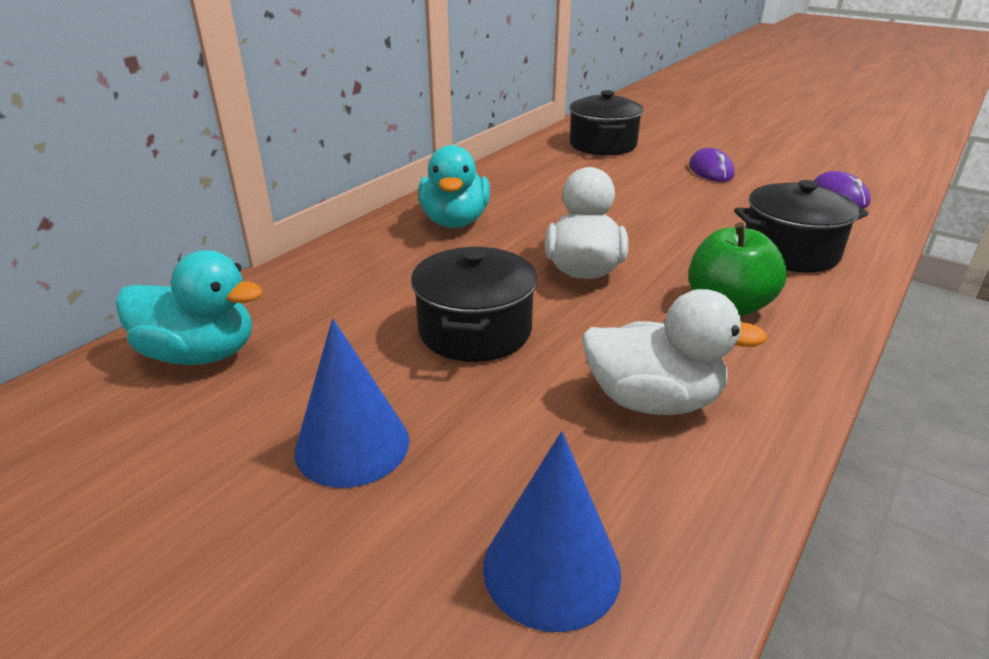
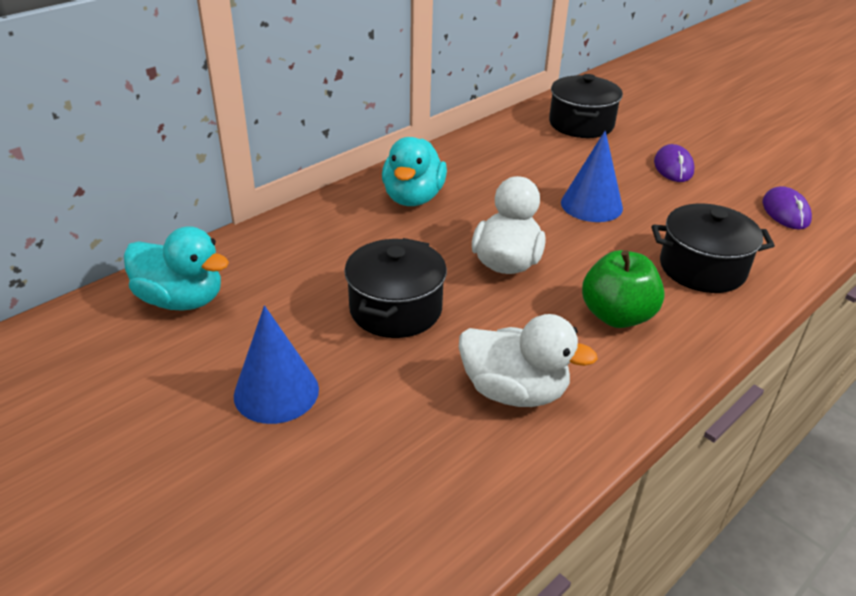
camera: 10 degrees right, 5 degrees up
(551, 568) = (388, 504): blue cone -> blue cone (591, 205)

